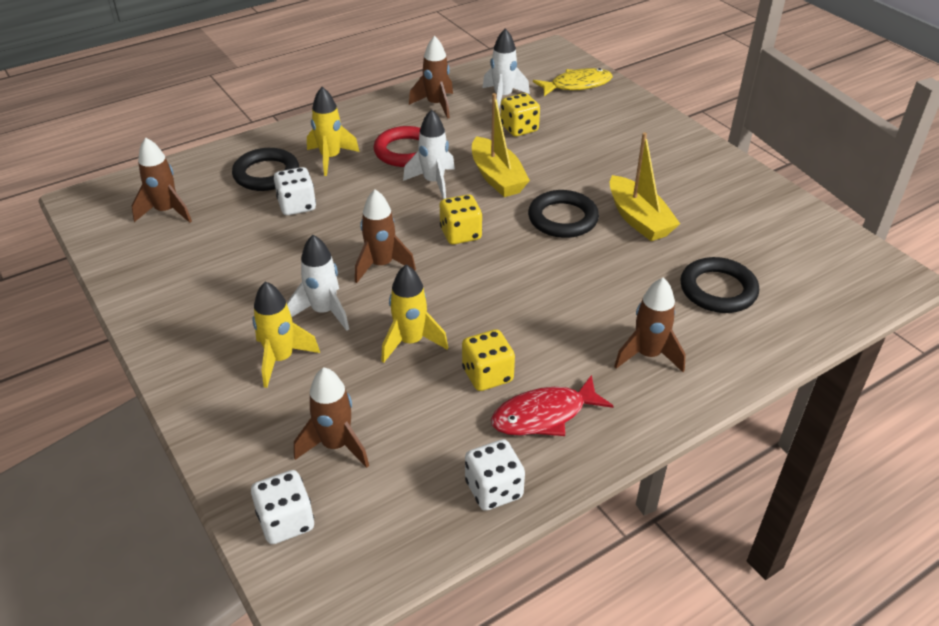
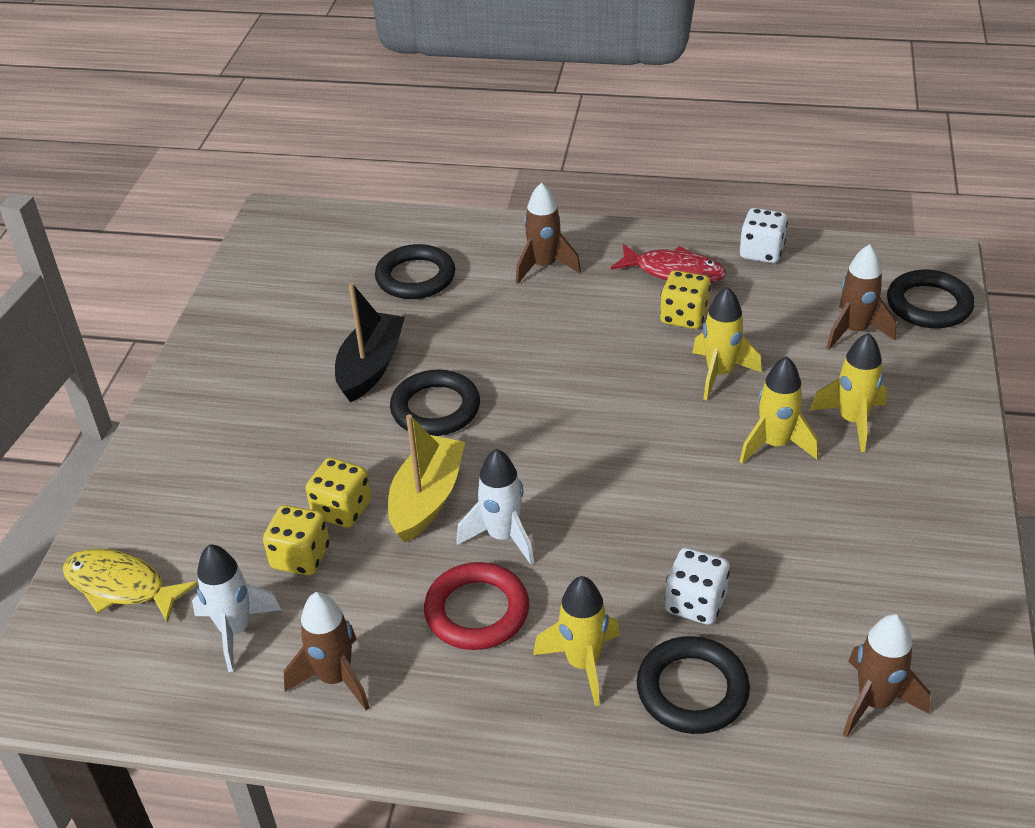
camera: 135 degrees left, 0 degrees up
(286, 521) = (929, 305): white dice -> black ring
(324, 312) = (775, 445): white rocket -> yellow rocket
(381, 265) = (672, 463): brown rocket -> none
(460, 234) = (554, 451): yellow dice -> yellow dice (342, 509)
(638, 219) = (371, 367): yellow boat -> black boat

